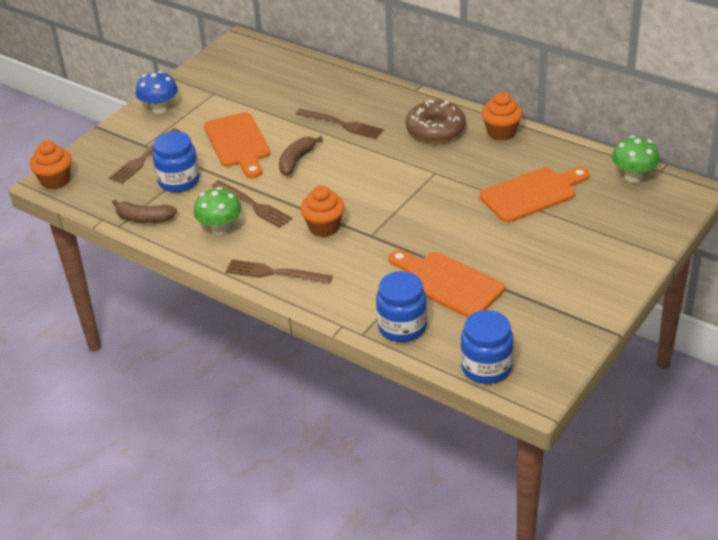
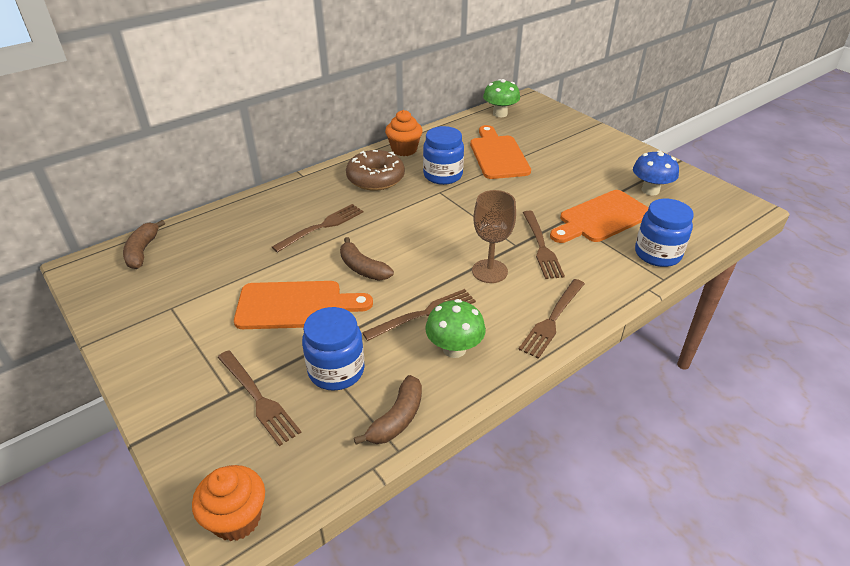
camera: 75 degrees left, 0 degrees up
(160, 108) = (156, 364): blue mushroom -> blue mushroom (650, 190)
(269, 57) = (142, 251): none -> brown banana
(324, 227) = (489, 271): orange cupcake -> brown goblet
(375, 251) = (541, 247): none -> brown fork
(486, 367) = (716, 222): blue jar -> blue jar (443, 175)

